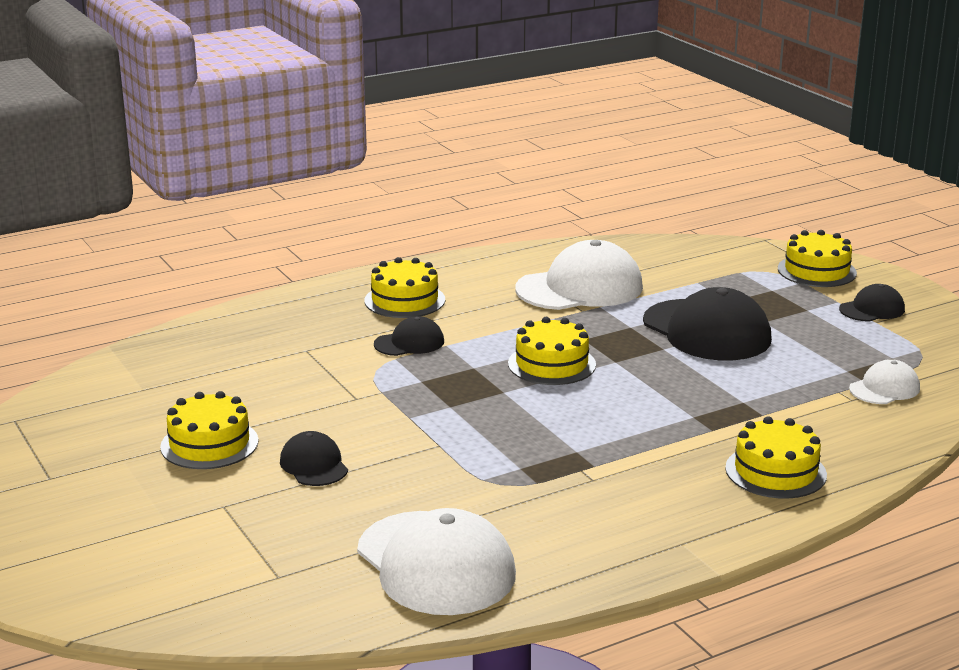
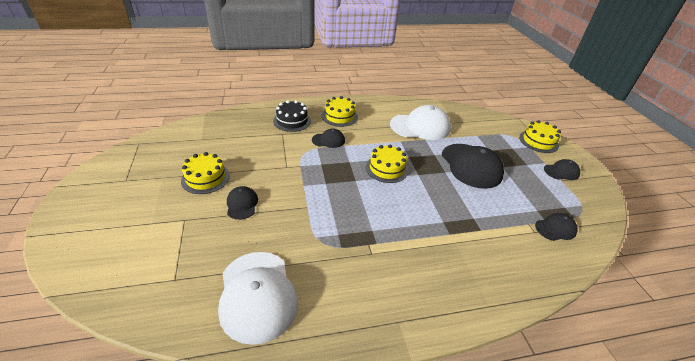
camera: 15 degrees right, 15 degrees up
(310, 325) = (292, 121): none -> black cake
(775, 471) = (474, 276): yellow cake -> none
(884, 388) = (555, 228): white cap -> black cap

